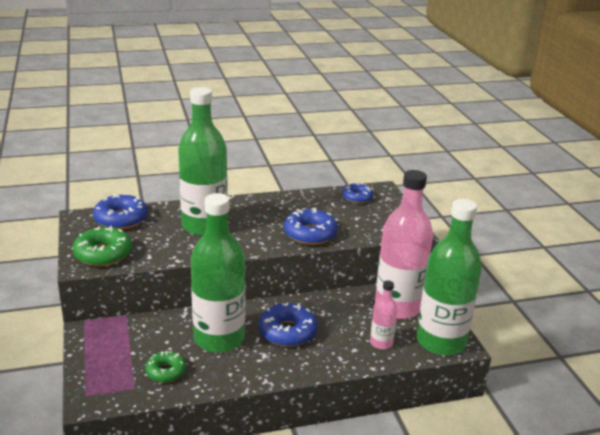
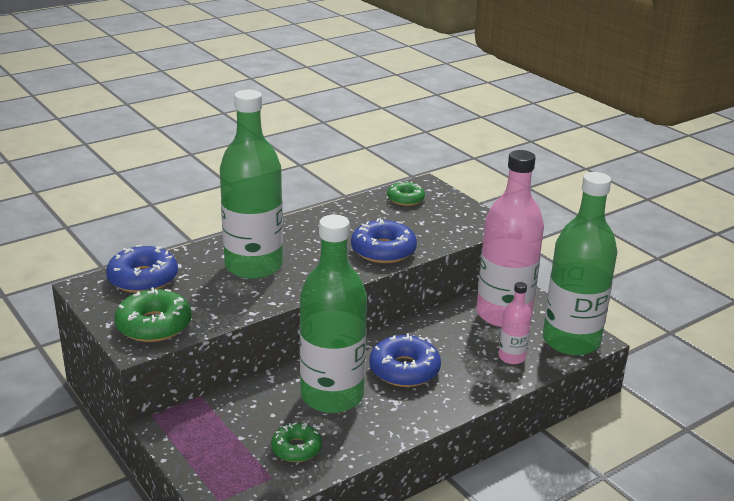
camera: 20 degrees left, 0 degrees up
(357, 197) = (405, 199): blue donut -> green donut

